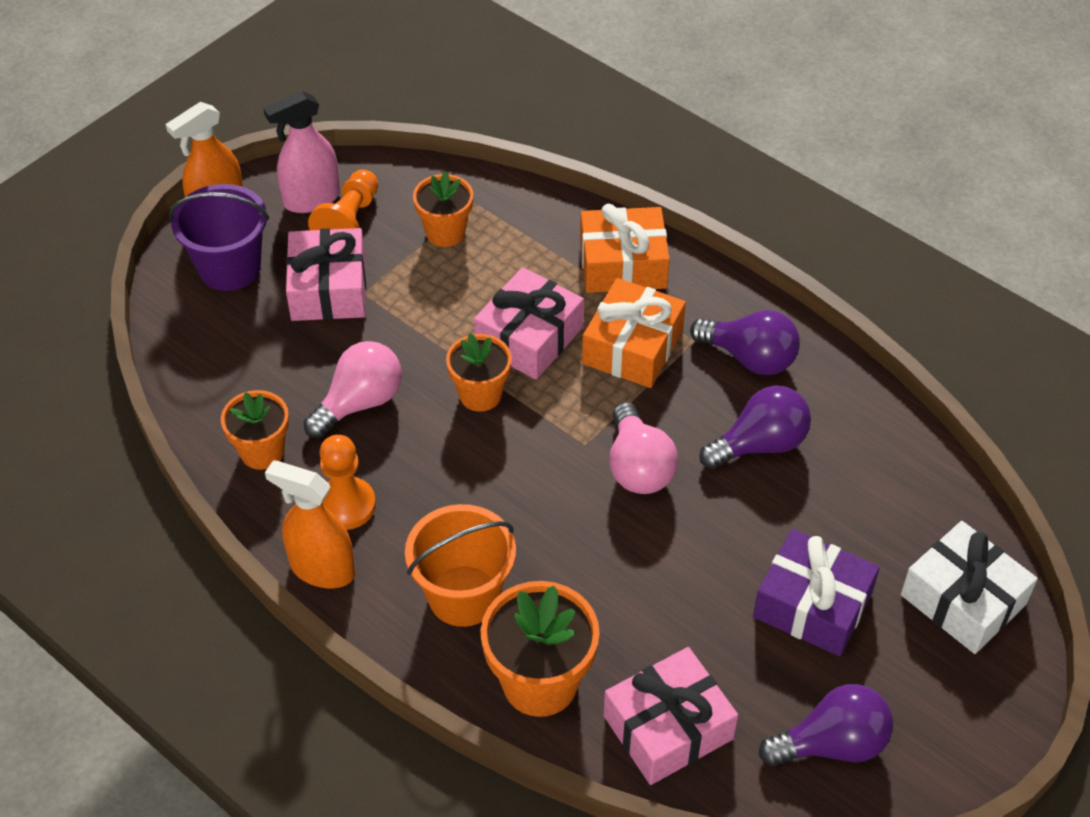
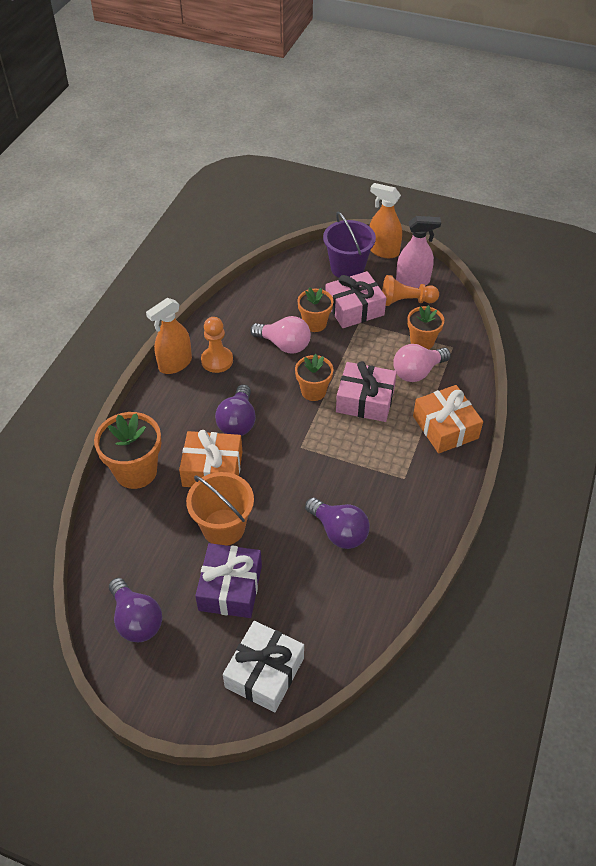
camera: 70 degrees right, 0 degrees up
(262, 452) = (236, 319): orange flower pot -> orange flower pot (314, 323)
(311, 199) = (413, 281): pink spray bottle -> pink spray bottle turned 135 degrees clockwise
(322, 569) = (175, 364): orange spray bottle -> orange spray bottle turned 135 degrees counterclockwise
(463, 596) = (179, 424): orange bucket -> orange bucket (223, 527)
(632, 347) = (383, 449): orange gift -> orange gift (212, 469)
(638, 467) = (295, 476): pink light bulb -> pink light bulb (417, 372)
(668, 727) = (125, 536): pink gift -> none
(750, 358) = (405, 510): purple light bulb -> purple light bulb (238, 422)

